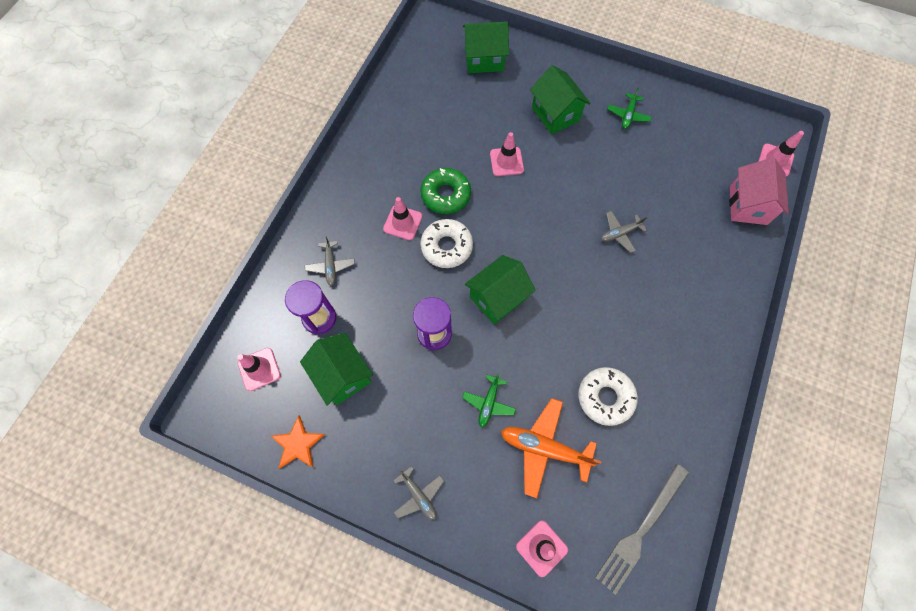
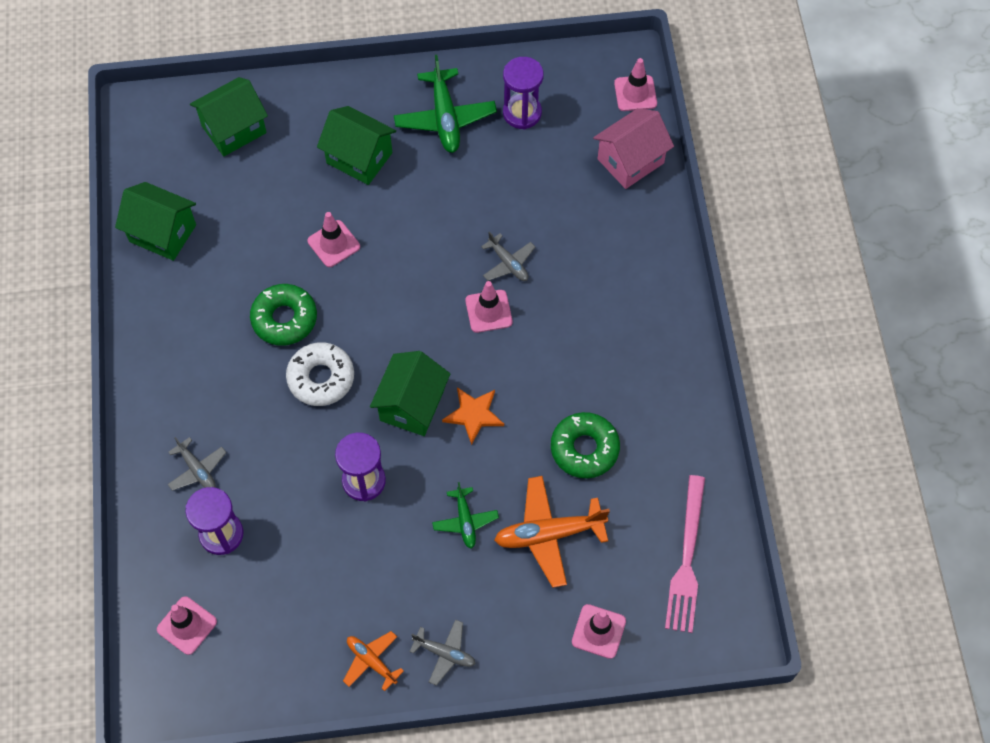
camera: 30 degrees left, 5 degrees down
(298, 444) = (282, 677): orange star -> orange star (474, 414)
(342, 375) = (287, 580): green house -> green house (162, 233)
(364, 470) = (371, 661): none -> orange plane
(403, 223) = (253, 377): pink traffic cone -> pink traffic cone (488, 311)
(605, 397) = (584, 449): white donut -> green donut
(620, 233) = (508, 263): grey plane -> grey plane turned 75 degrees counterclockwise
(628, 115) = (445, 118): green plane -> green plane, size x1.74
(641, 530) = (687, 559): grey fork -> pink fork
(684, 136) = (522, 113): none -> purple hourglass
(748, 205) = (630, 161): pink house -> pink house turned 75 degrees clockwise

